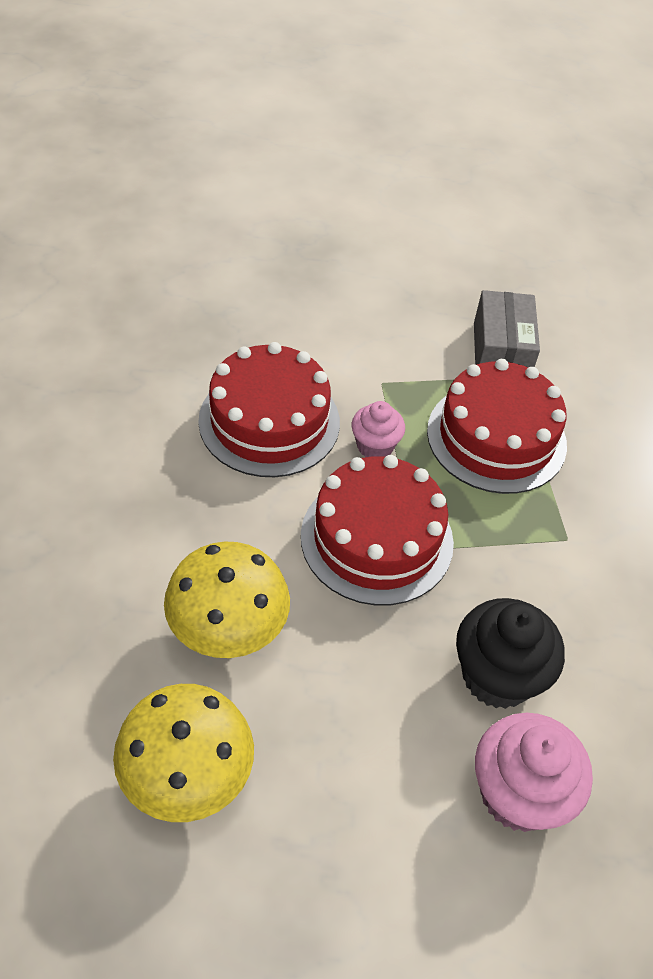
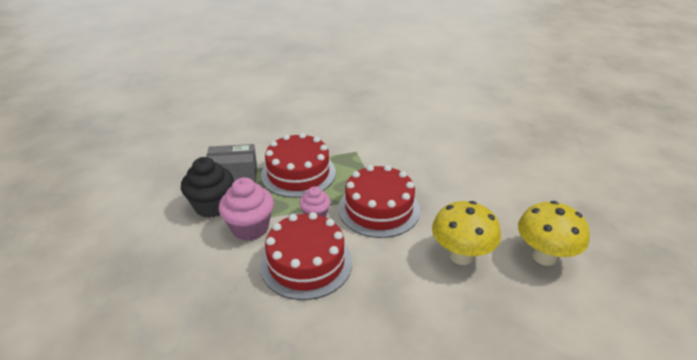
camera: 95 degrees left, 15 degrees down
(497, 676) = (436, 168): black cupcake -> black cupcake (212, 206)
(518, 793) = (484, 161): pink cupcake -> pink cupcake (250, 228)

